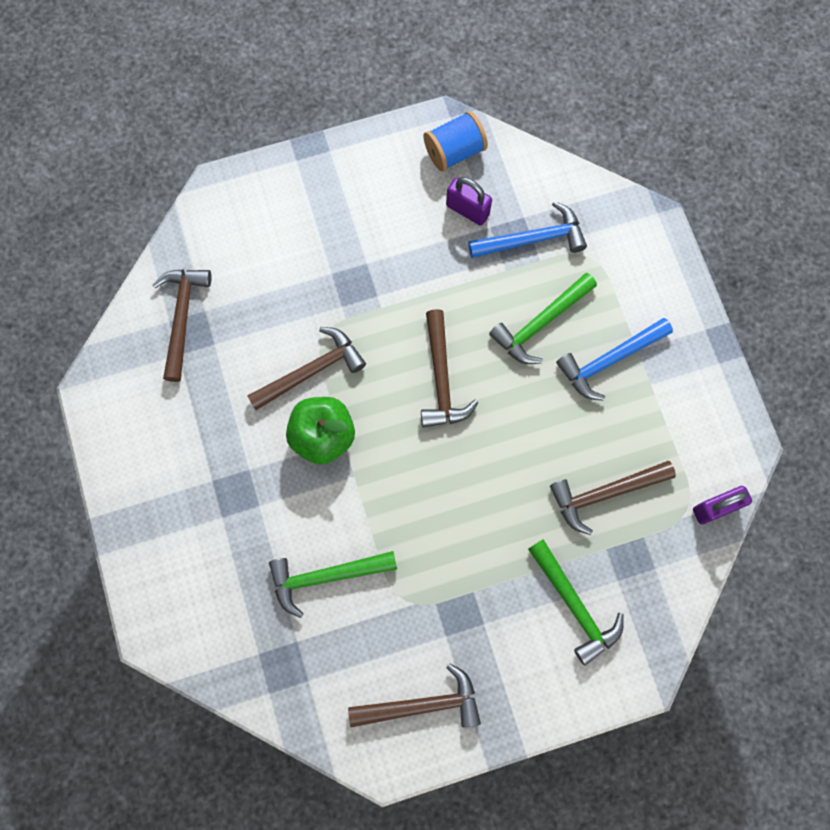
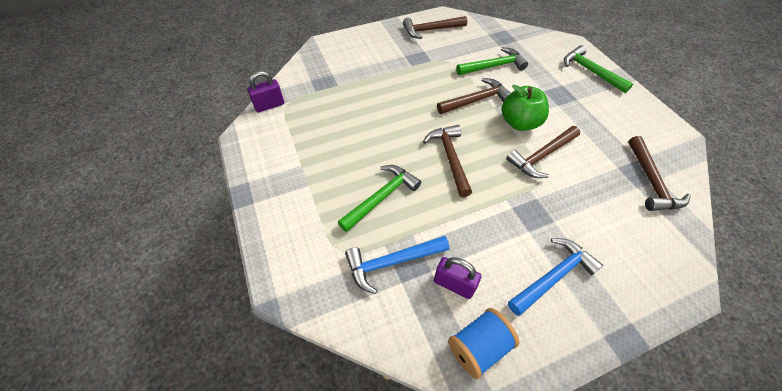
camera: 175 degrees right, 20 degrees down
(574, 605) = (356, 64): green hammer -> green hammer (590, 71)
(605, 493) = (337, 108): brown hammer -> brown hammer (475, 100)
(609, 360) = (329, 177): blue hammer -> blue hammer (553, 276)

